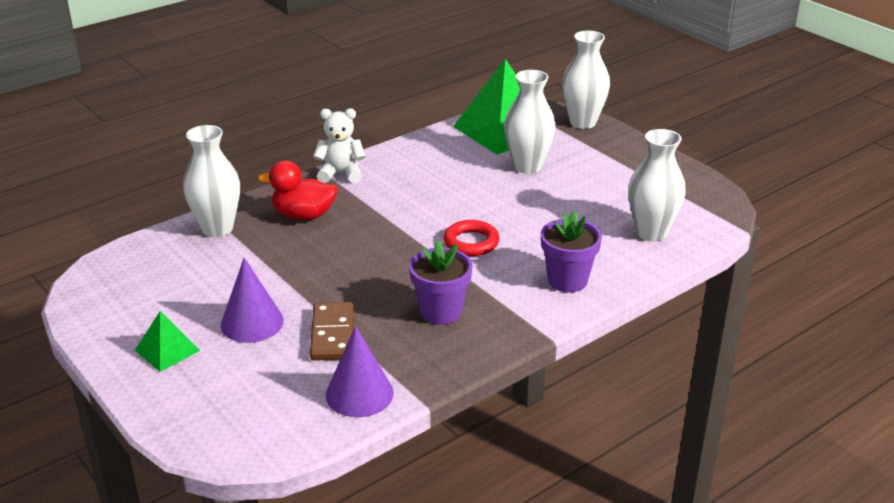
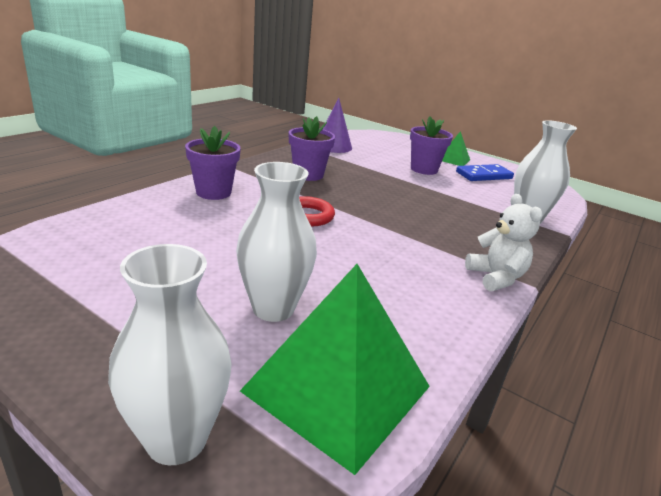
camera: 160 degrees right, 5 degrees down
(167, 306) = (484, 175): none -> blue domino
(252, 323) = (424, 169): purple cone -> purple flower pot
(303, 215) = (476, 231): red duck -> none
(332, 334) = (370, 165): brown domino -> none
(341, 173) = (496, 277): white teddy bear -> white teddy bear turned 90 degrees counterclockwise
(651, 233) = (117, 231): white vase -> none

